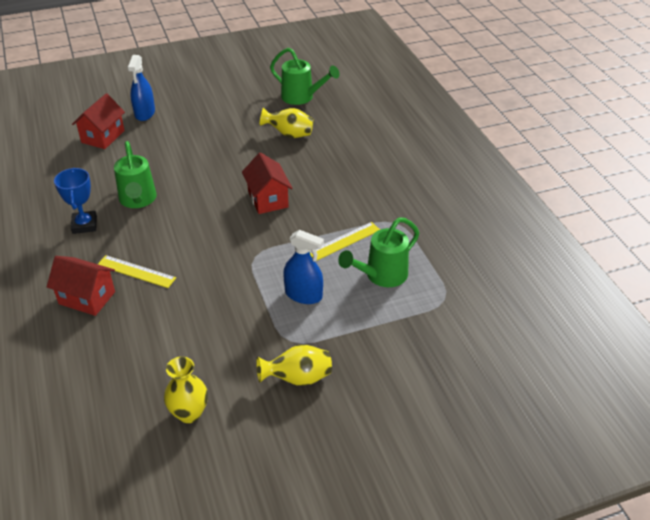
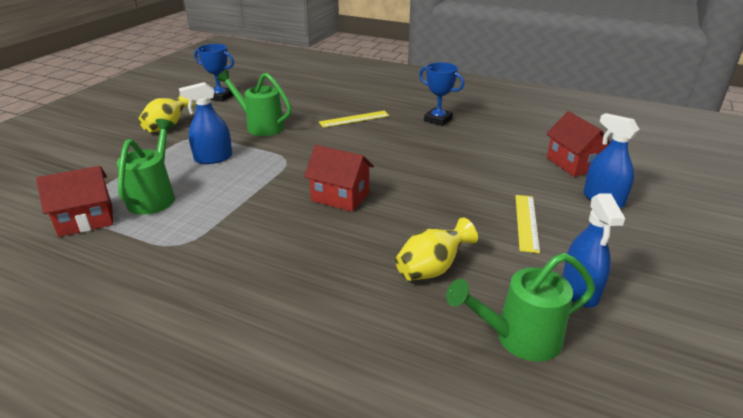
camera: 135 degrees right, 10 degrees down
(87, 298) = (358, 101): red house -> red house (86, 220)
(138, 200) = (438, 145): green watering can -> green watering can (260, 126)
(189, 413) = (220, 97): yellow vase -> blue trophy
(248, 95) = (580, 291): none -> blue spray bottle
(344, 241) = (219, 203): yellow ruler -> yellow ruler (526, 222)

